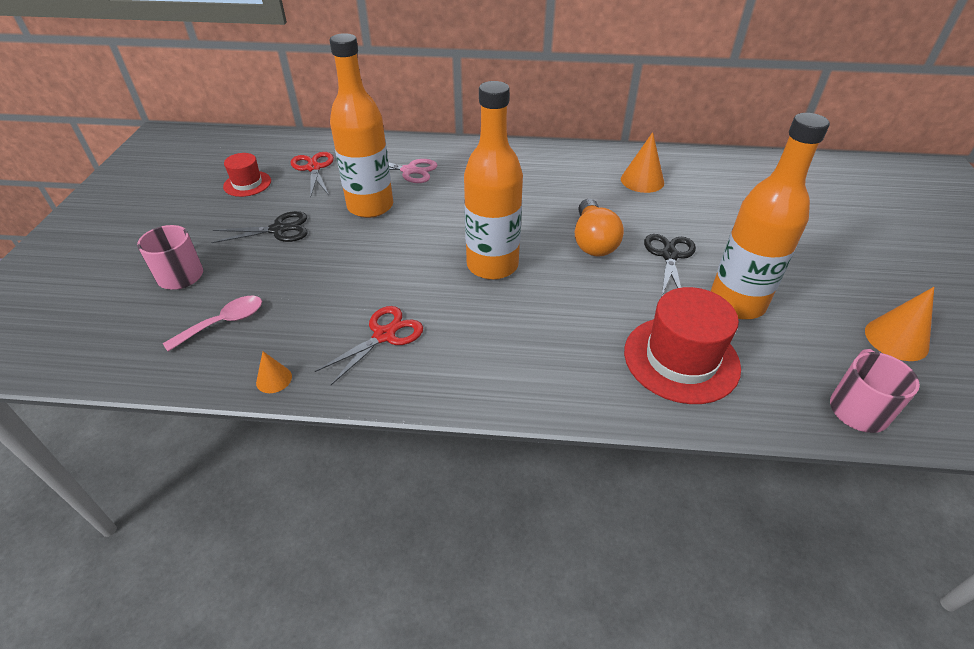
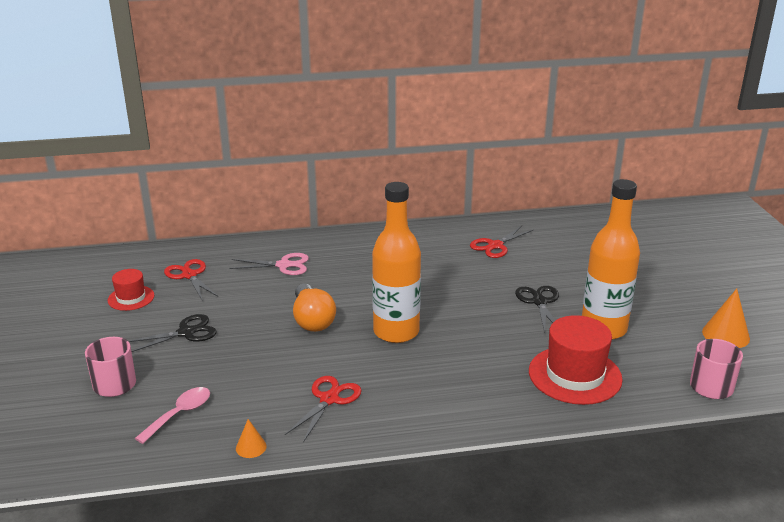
camera: 15 degrees left, 15 degrees down
(370, 206) = (263, 301): orange bottle -> none
(593, 241) = (473, 300): orange light bulb -> orange light bulb (312, 320)
(642, 180) = (495, 246): orange cone -> red scissors

